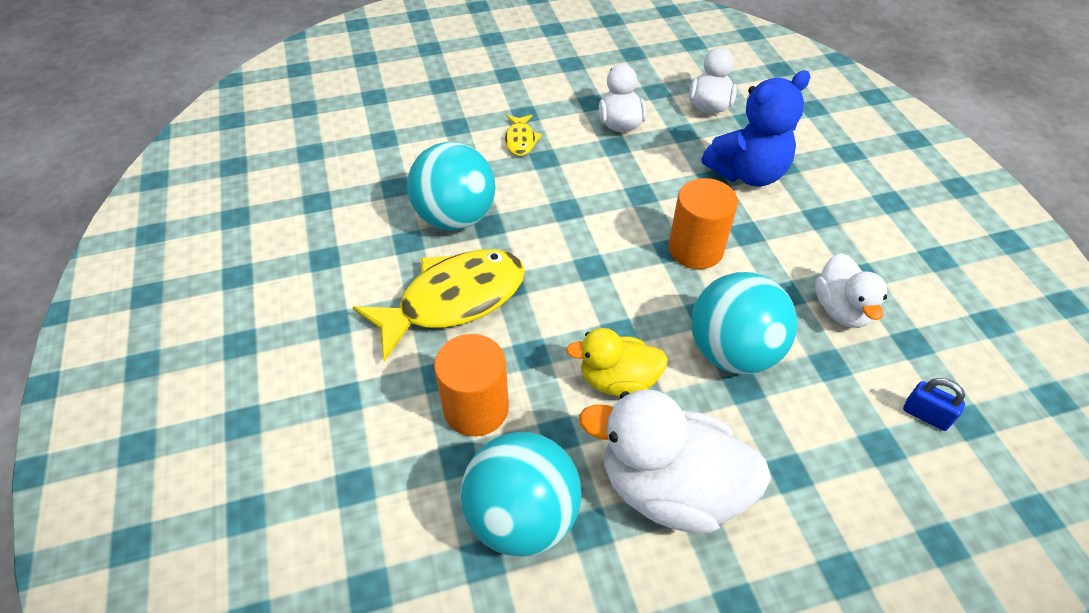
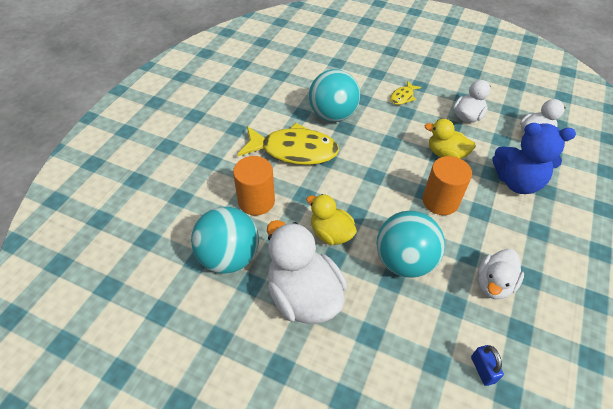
camera: 40 degrees right, 0 degrees up
(643, 186) = (446, 154): none -> yellow duck

